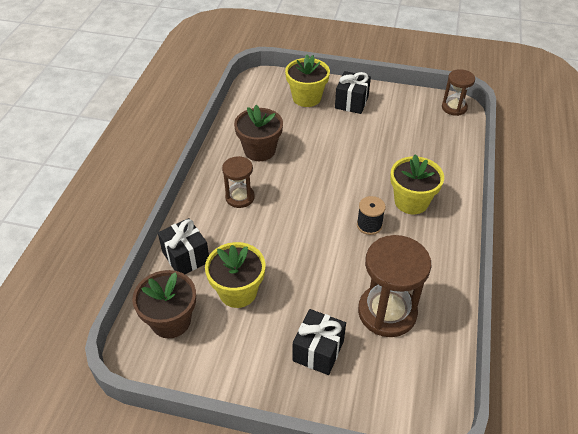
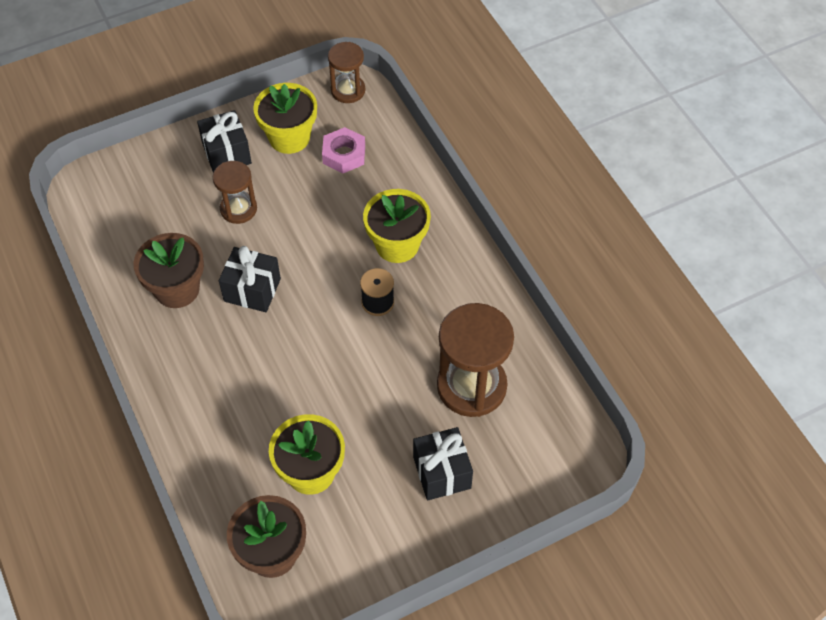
camera: 40 degrees left, 10 degrees up
(186, 257) = (219, 475): black gift -> black gift (252, 290)
(240, 197) = (210, 364): brown hourglass -> brown hourglass (238, 209)
(306, 98) = (167, 180): yellow flower pot -> yellow flower pot (289, 137)
(421, 137) = (344, 154): none -> pink nut

